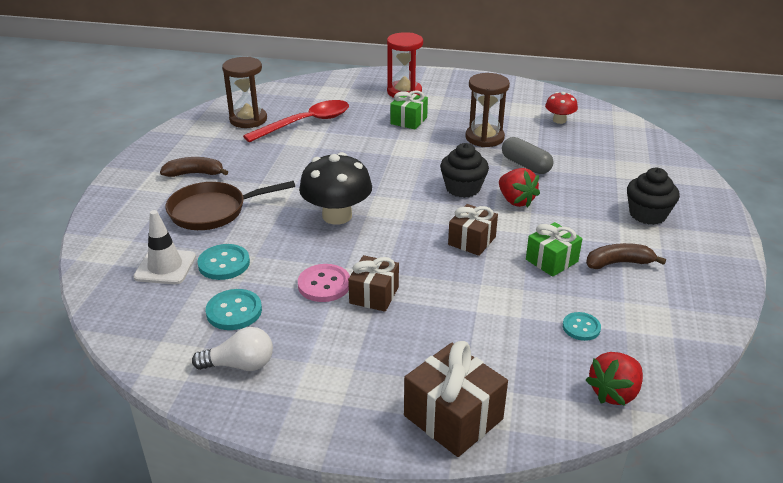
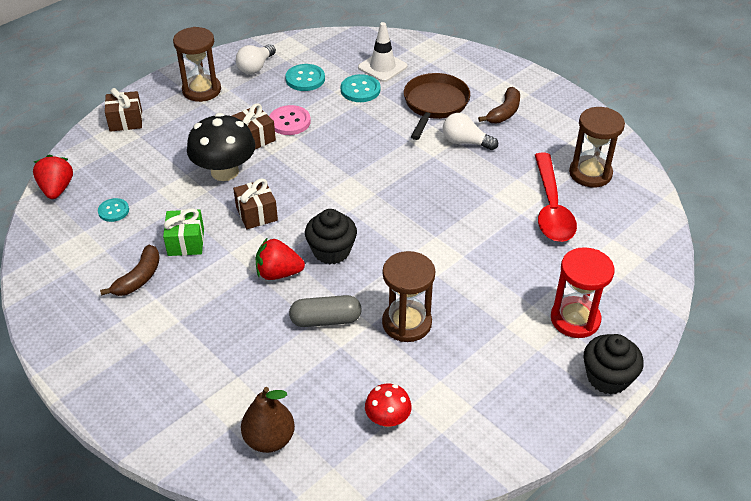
camera: 125 degrees right, 10 degrees up
(259, 178) = (465, 142): none -> white light bulb
(330, 386) = (201, 90): none -> brown hourglass
(337, 216) = (365, 160): black mushroom -> black mushroom (224, 171)
(408, 120) = (496, 284): green gift -> none
(453, 417) = (126, 121): brown gift -> brown gift, size x0.67
(633, 148) = (269, 439): none -> brown pear
(647, 214) = (165, 349): black cupcake -> black cupcake (607, 377)

